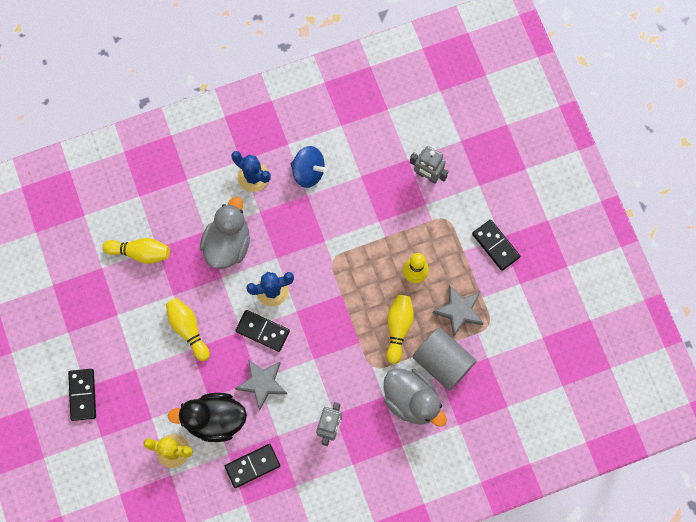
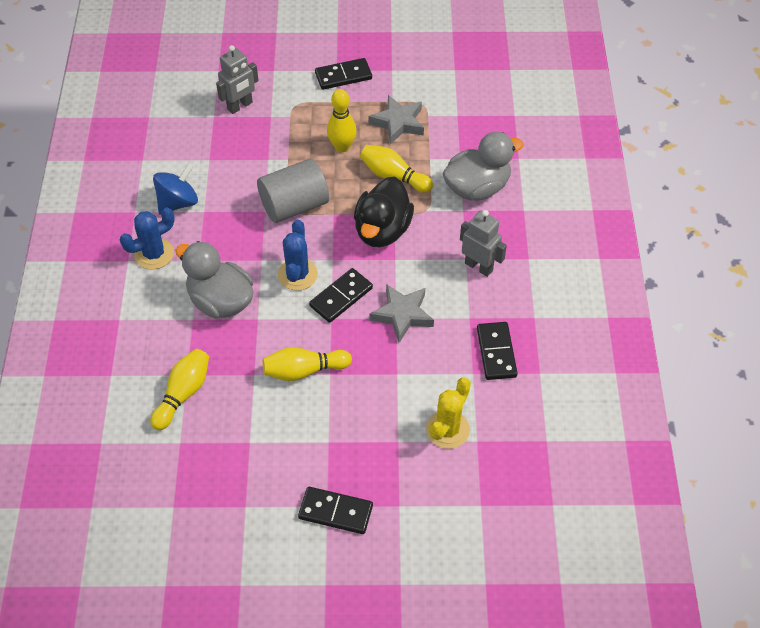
camera: 70 degrees left, 20 degrees down
(214, 420) = (426, 375): black duck -> black duck (382, 230)
(442, 362) = (446, 151): grey cylinder -> grey cylinder (294, 205)

